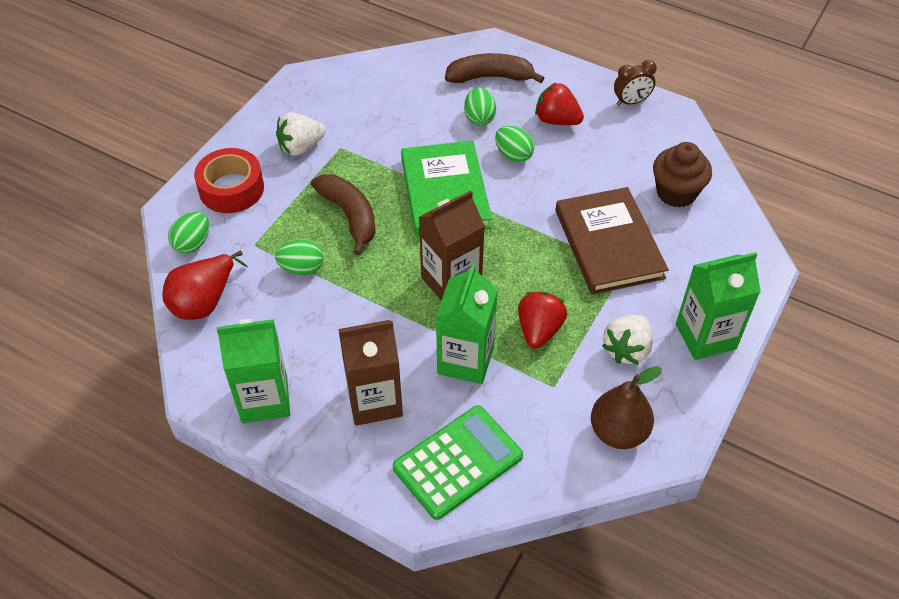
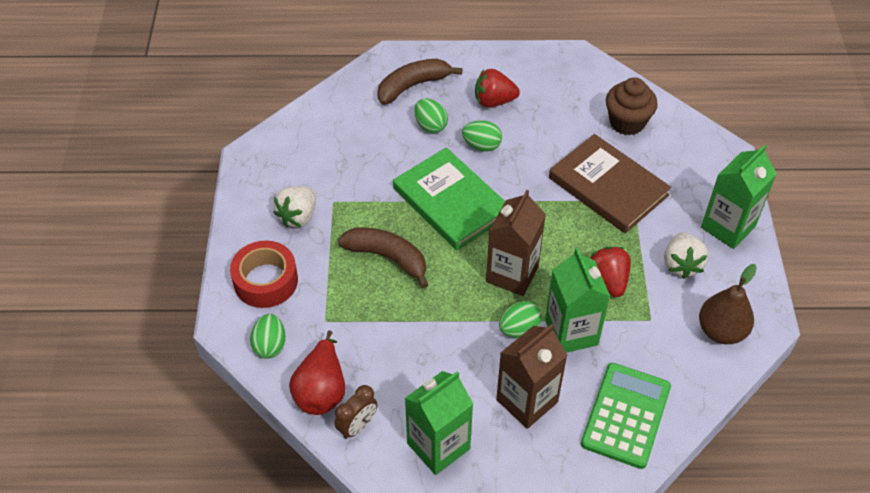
camera: 30 degrees left, 0 degrees up
(302, 268) = (382, 321): green egg -> green egg (519, 329)
(631, 102) = (540, 61): brown clock -> brown clock (357, 426)

